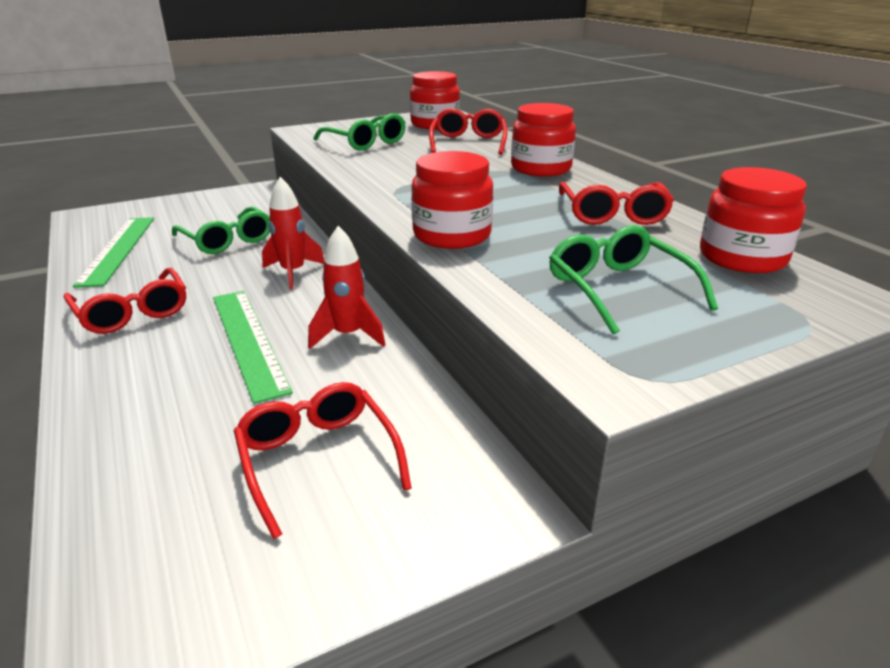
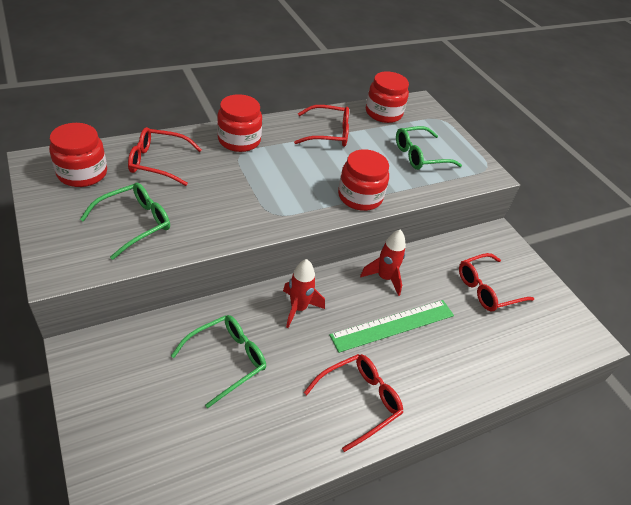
camera: 95 degrees left, 15 degrees up
(118, 249) = (234, 450): green ruler -> none

